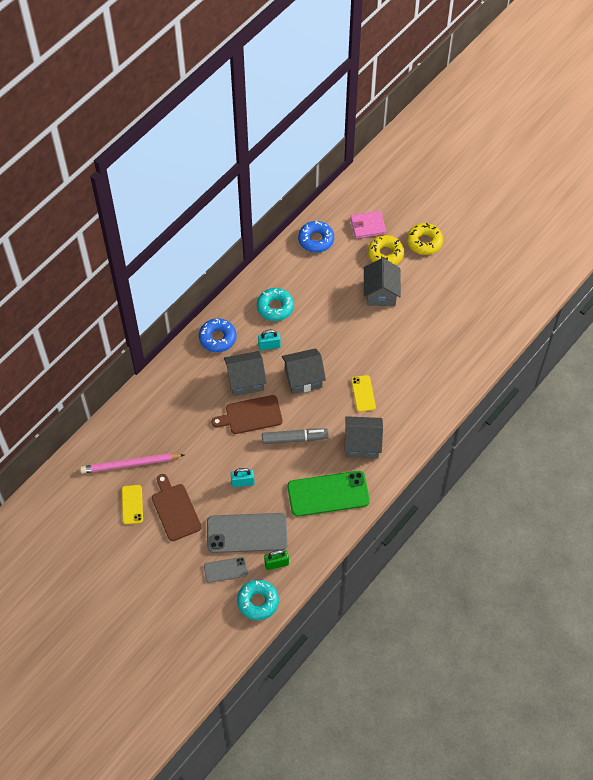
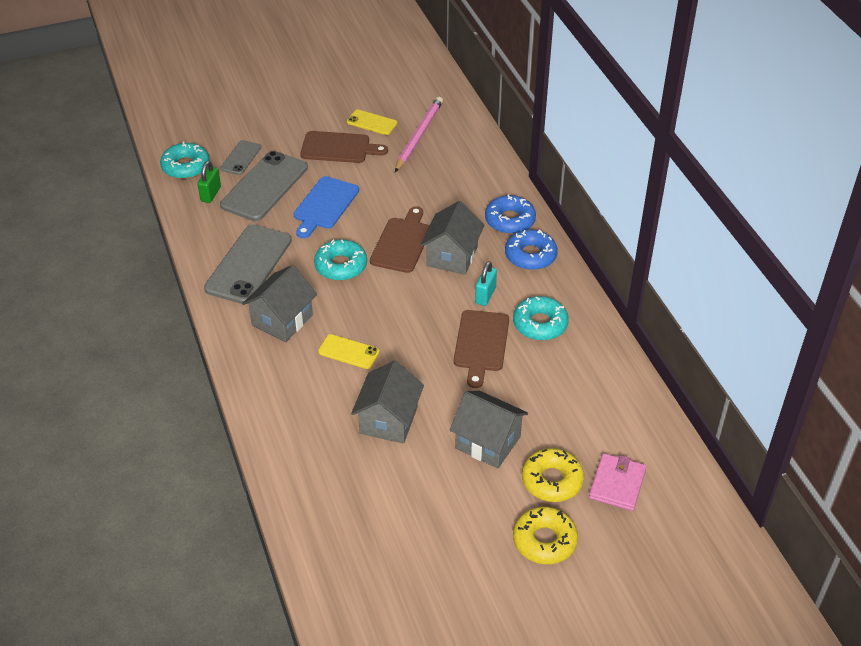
camera: 120 degrees right, 15 degrees down
(243, 482) = (325, 205): turquoise padlock -> blue cutting board
(294, 439) = (341, 266): grey marker -> turquoise donut
(303, 378) = (415, 306): grey house -> grey house (388, 420)
(311, 329) = (481, 344): none -> brown cutting board
(316, 240) = (627, 412): blue donut -> blue donut (510, 220)
(328, 494) = (248, 264): green phone -> grey phone

